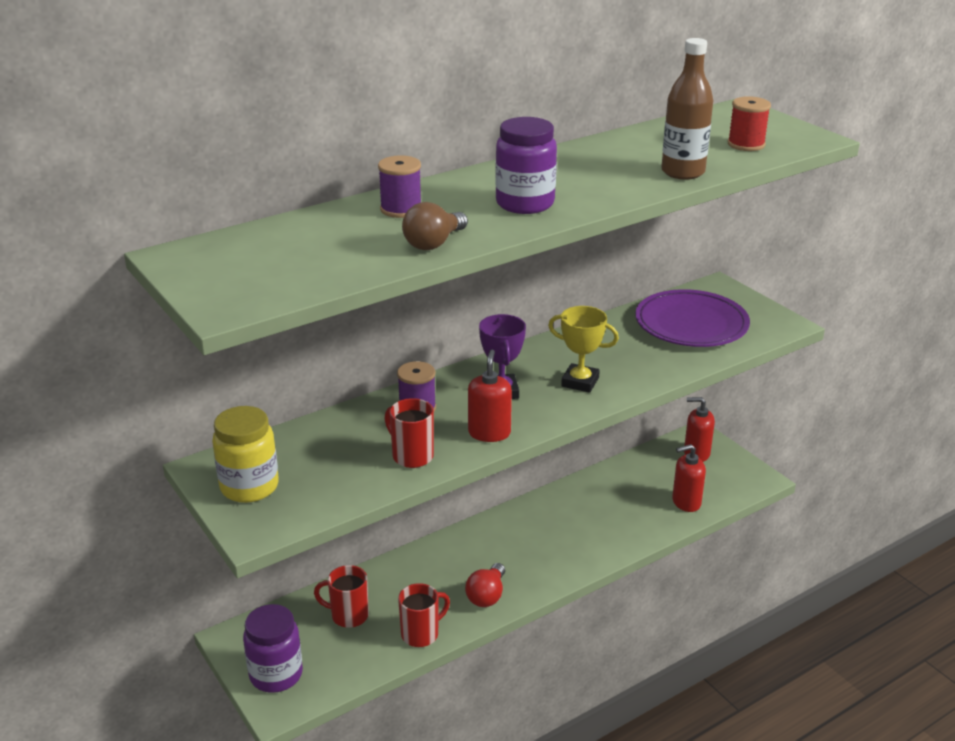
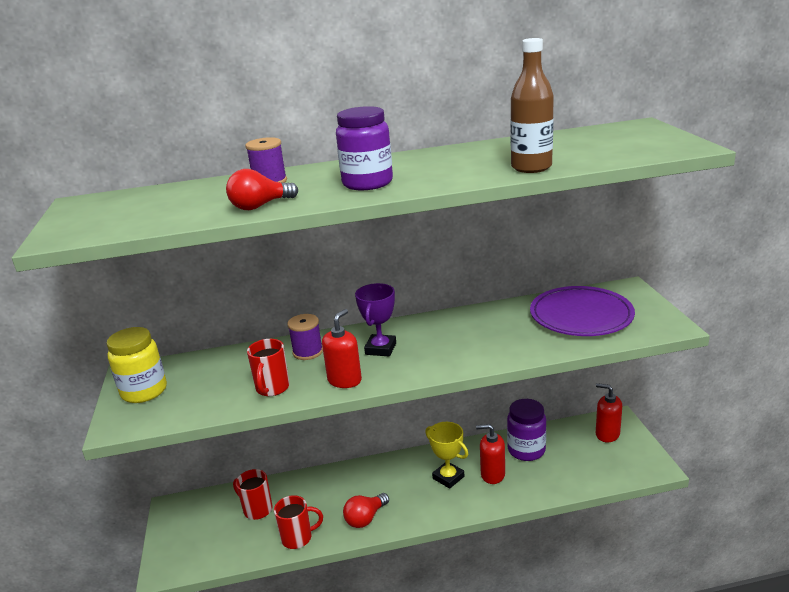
camera: 25 degrees right, 5 degrees down
(276, 674) = (179, 543): purple jar -> purple jar (526, 450)
(411, 456) = (272, 388): red mug -> red mug turned 150 degrees counterclockwise
(434, 243) = (260, 206): brown light bulb -> red light bulb
(580, 382) = (449, 350): yellow trophy -> yellow trophy (448, 477)
(686, 502) = (575, 475): red soap dispenser -> red soap dispenser (492, 474)
(746, 144) = (615, 150): red spool -> none

